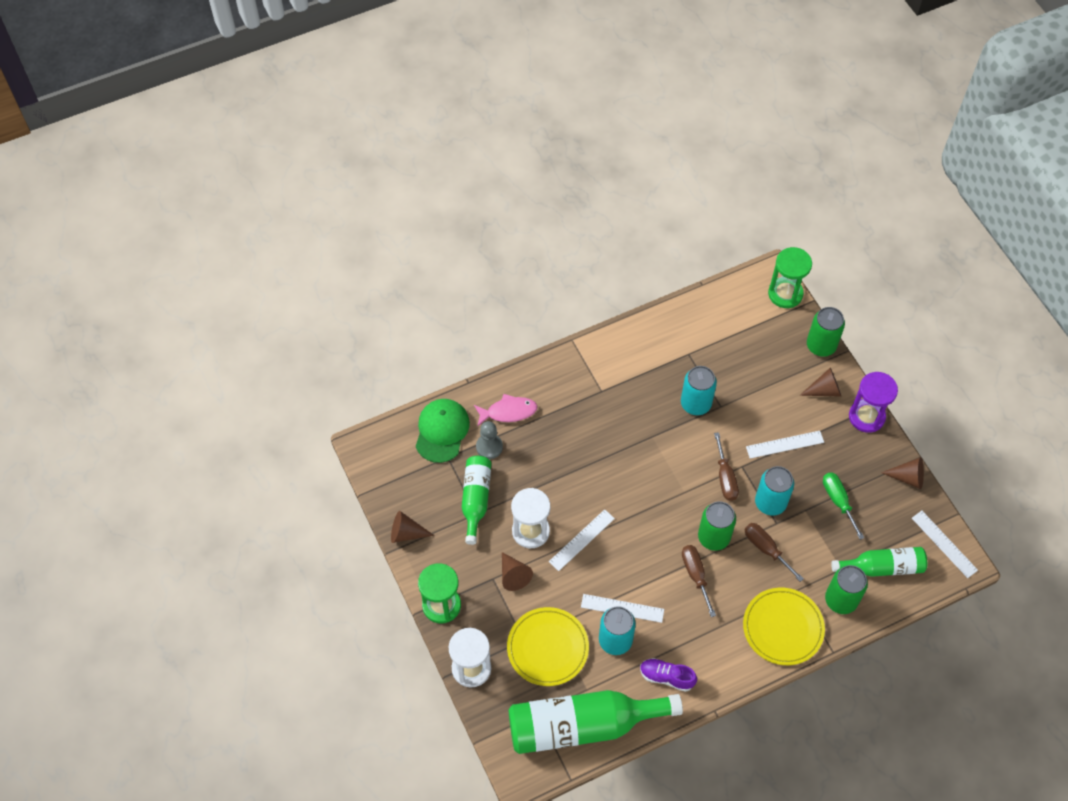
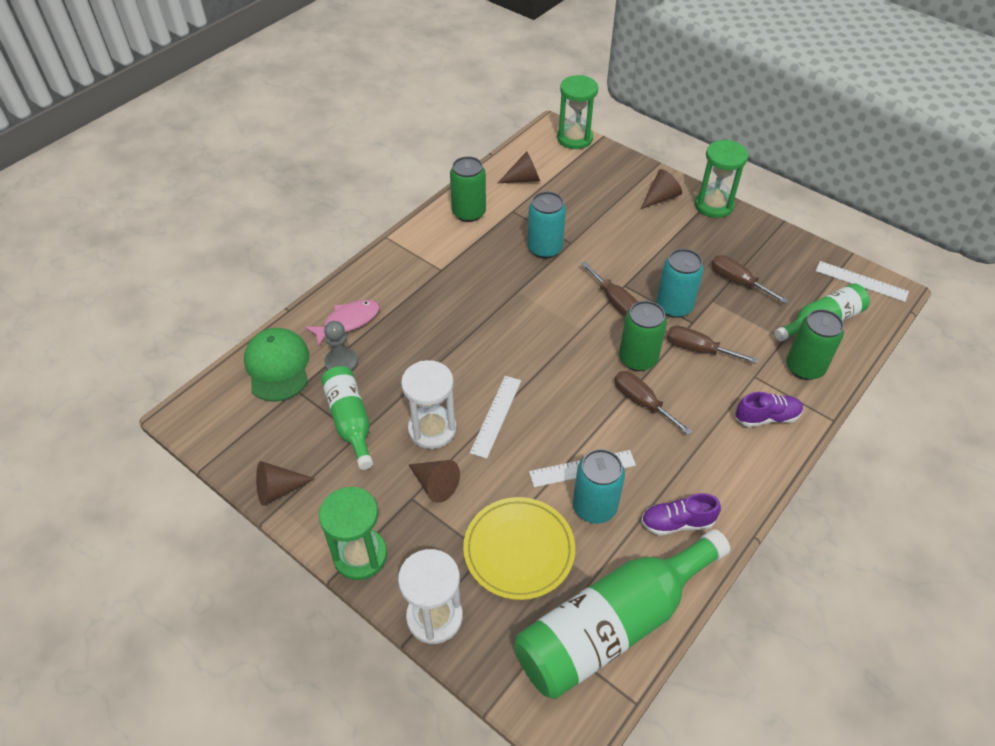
camera: 25 degrees left, 10 degrees down
(783, 627) = (766, 417): yellow plate -> purple shoe
(785, 444) = (654, 252): white ruler -> none
(821, 345) = (633, 165): green can -> green can (469, 213)
(838, 501) = (738, 282): green screwdriver -> brown screwdriver
(866, 417) = (713, 205): purple hourglass -> green hourglass
(908, 477) = (786, 240): brown cone -> brown cone (523, 179)

